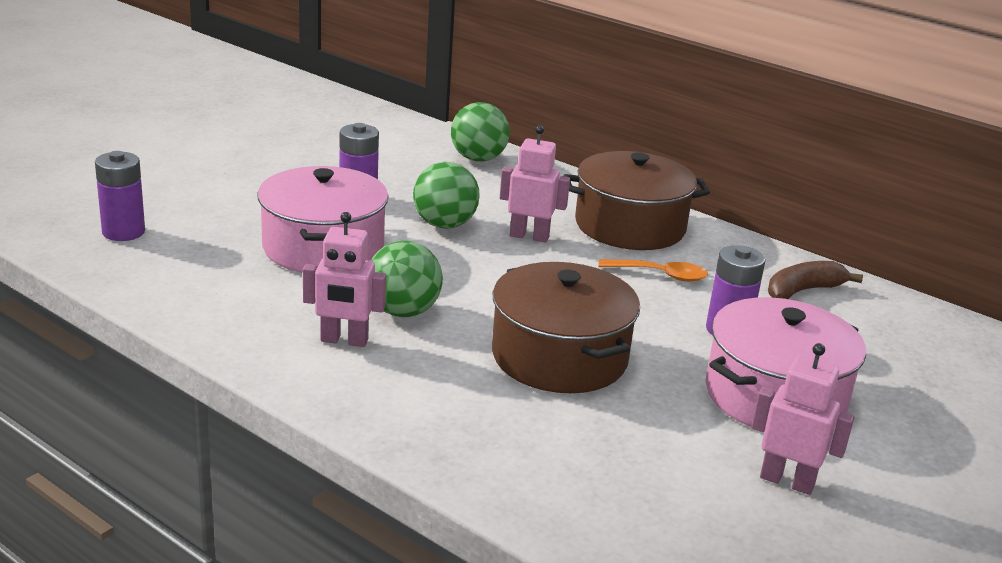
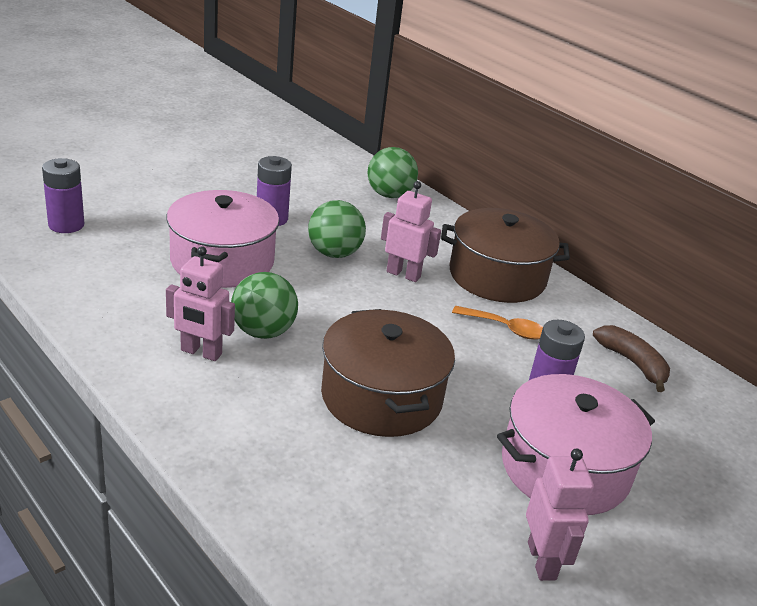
camera: 10 degrees right, 5 degrees up
(787, 481) = (542, 561): pink robot -> pink robot turned 45 degrees clockwise
(803, 291) = (632, 363): brown banana -> brown banana turned 75 degrees clockwise

